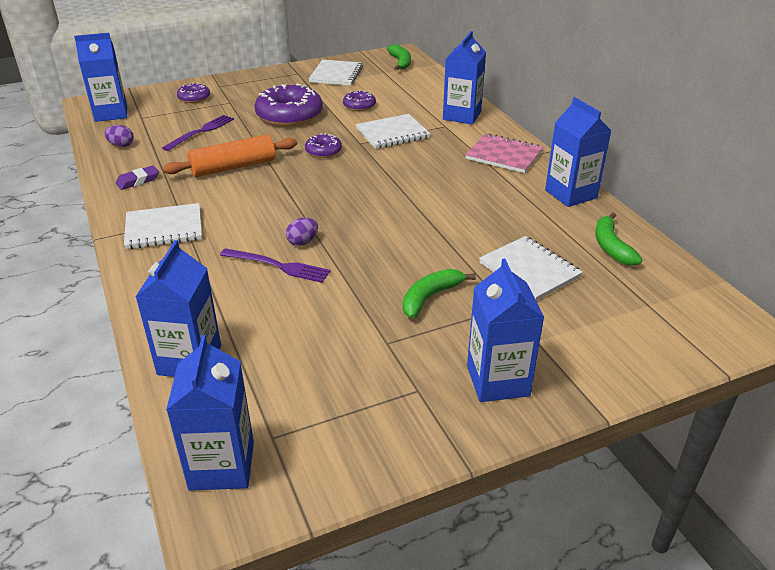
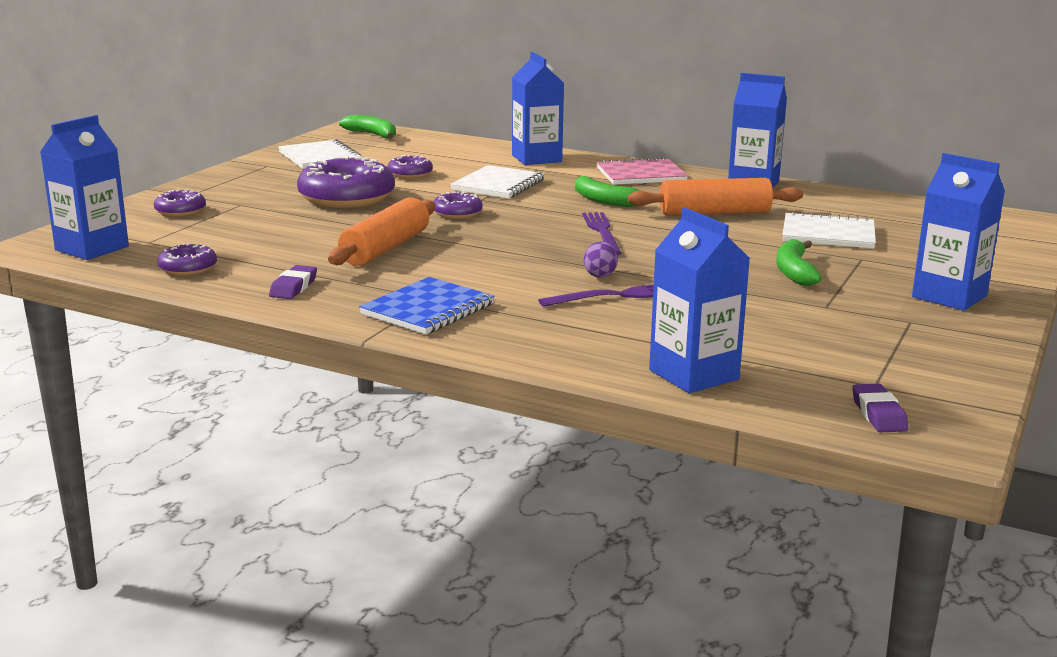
camera: 40 degrees left, 15 degrees down
(121, 145) = (188, 268): purple egg -> purple donut
(164, 228) = (428, 309): white notebook -> blue notebook
(201, 132) = (268, 234): purple fork -> purple fork (602, 232)
(222, 465) = (878, 414): blue carton -> purple eraser
(485, 213) = (715, 213): none -> orange rolling pin
(611, 246) = (853, 205): green banana -> green banana (603, 200)

